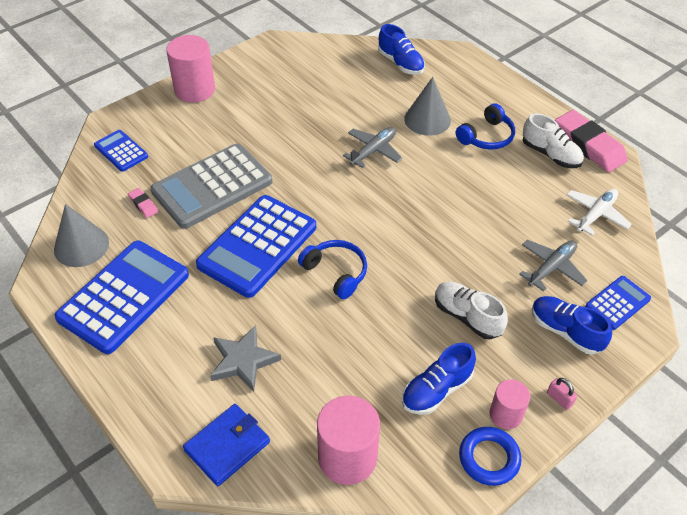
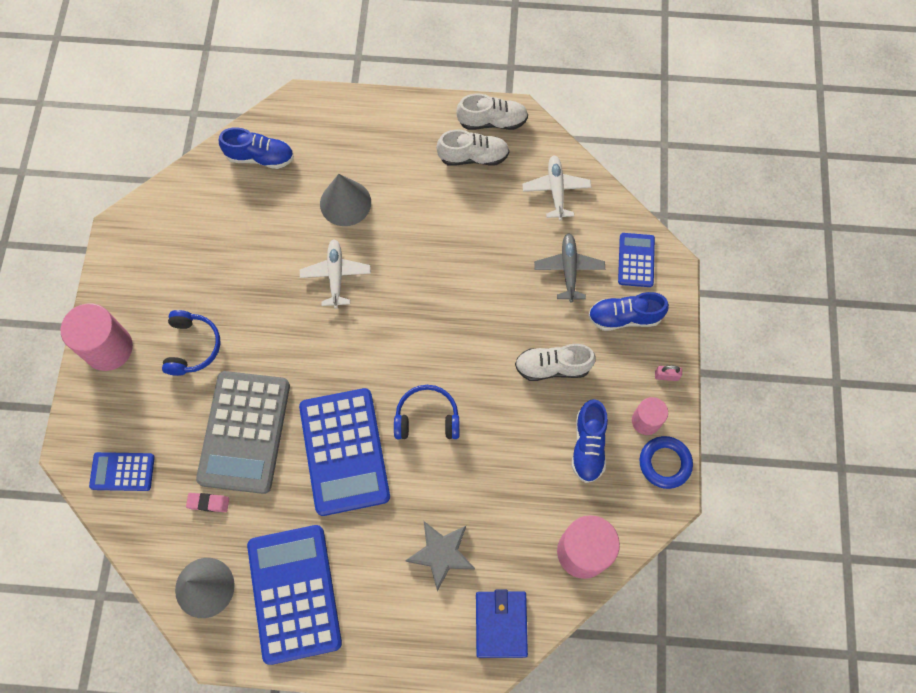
camera: 45 degrees left, 20 degrees up
(373, 151) = (336, 275): grey plane -> white plane
(487, 137) = (409, 180): blue headphones -> blue headphones (192, 346)
(588, 145) = (492, 121): pink eraser -> white shoe

